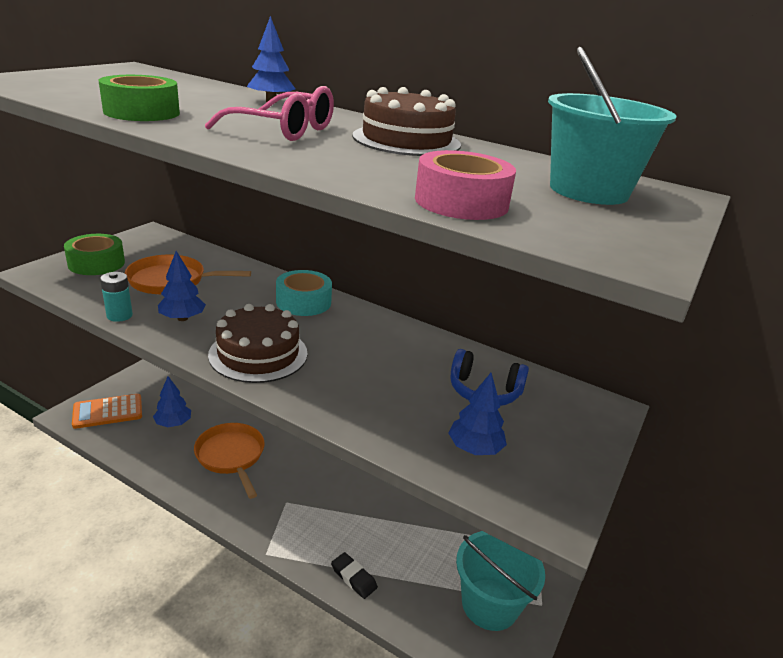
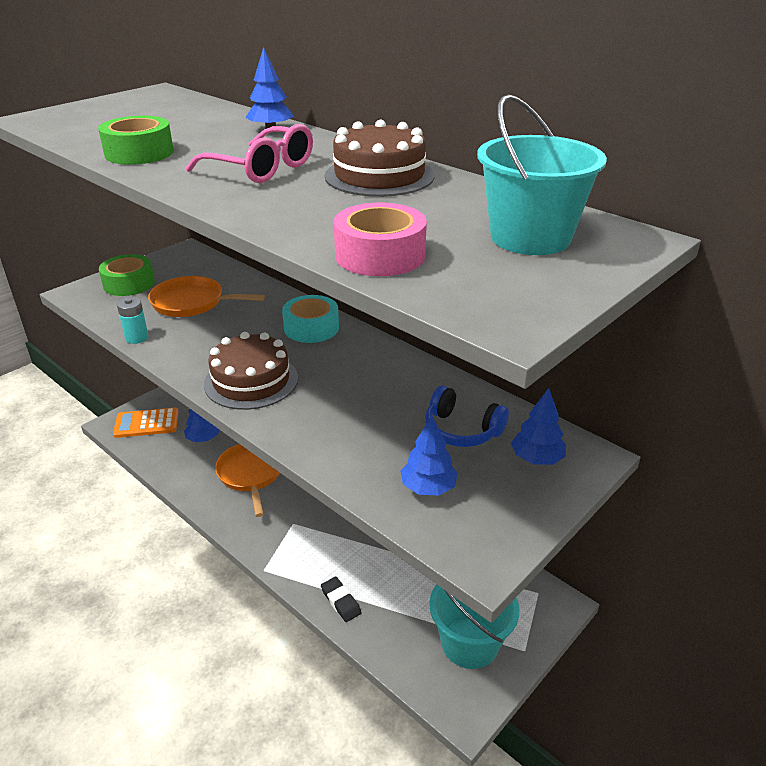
camera: 15 degrees right, 5 degrees up
(182, 318) = (192, 342): blue tree -> blue tree (536, 459)

